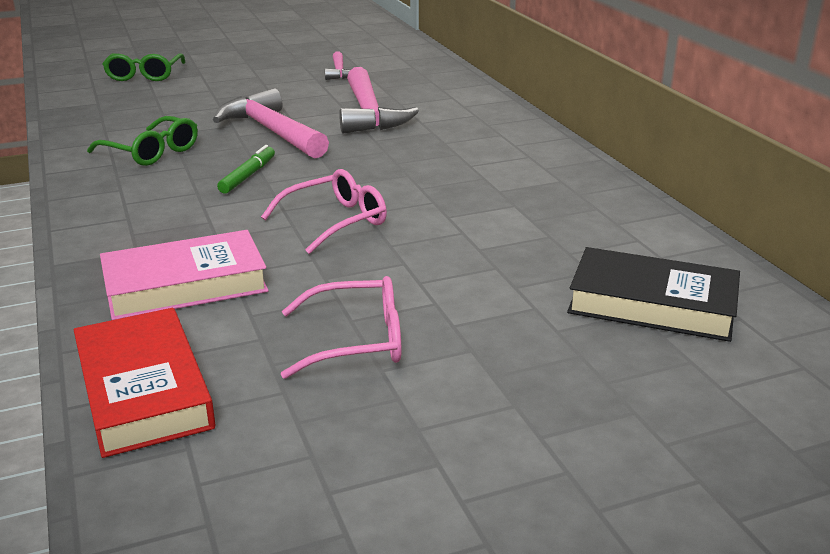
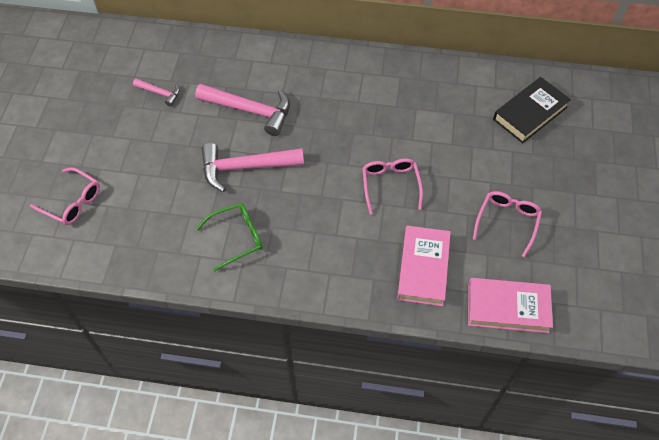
camera: 60 degrees left, 30 degrees up
(144, 75) = (72, 202): green glasses -> pink glasses
(144, 390) = (507, 308): red book -> pink book
(248, 176) = (307, 202): green marker -> none

